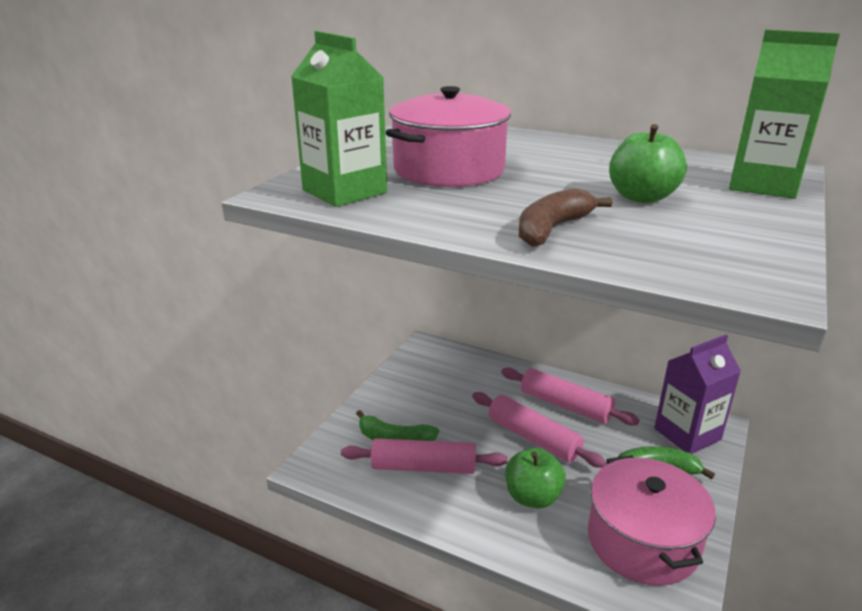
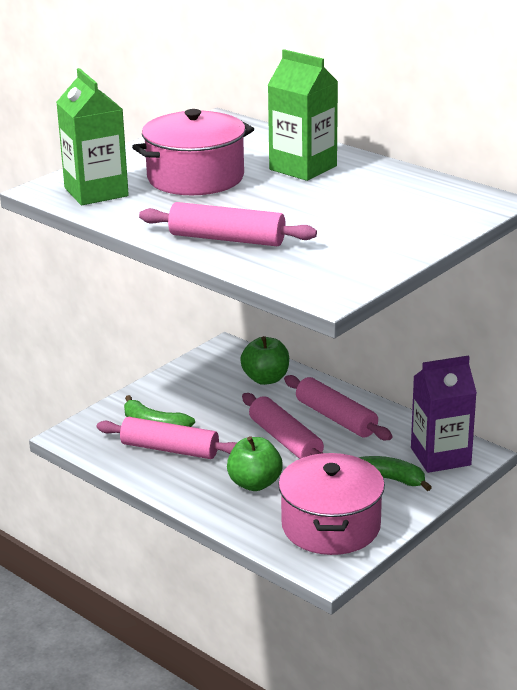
camera: 15 degrees right, 0 degrees up
(552, 229) = (227, 239): brown banana -> pink rolling pin
(641, 197) = (328, 218): green apple -> green apple (266, 379)
(762, 185) = (448, 216): green carton -> green carton (303, 168)

